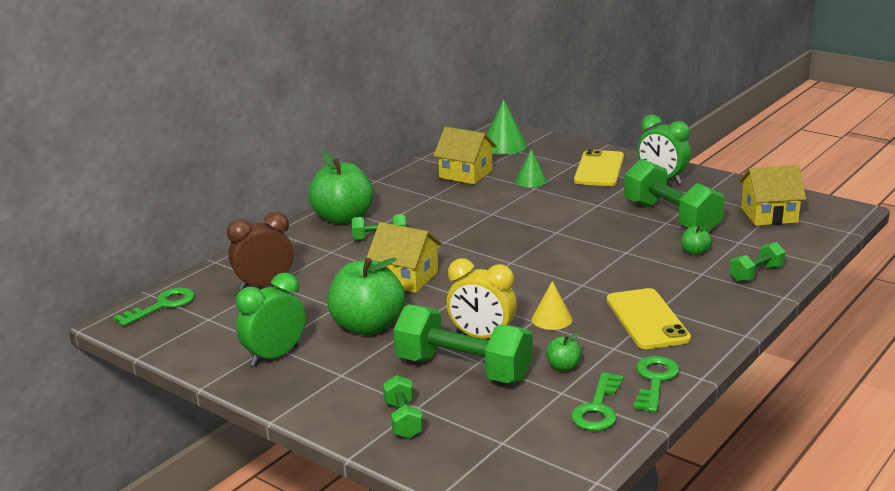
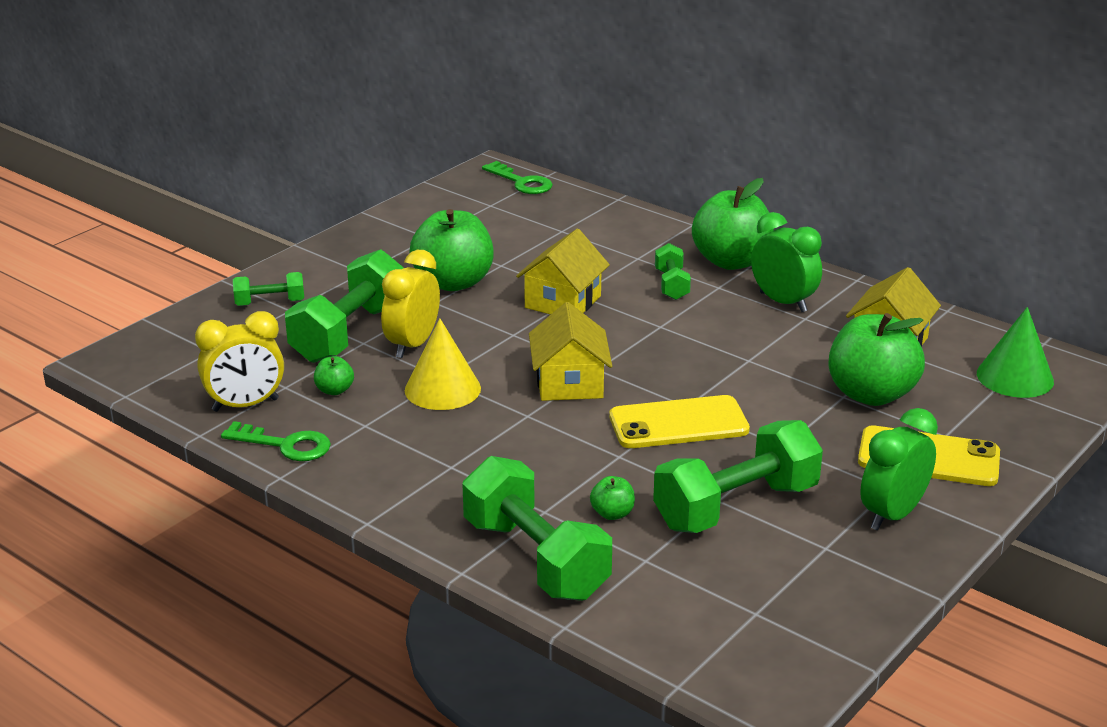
camera: 90 degrees right, 5 degrees up
(264, 285) = (558, 226): brown clock -> none
(275, 356) = (407, 239): green clock -> green clock (783, 302)
(531, 180) = (871, 394): green cone -> green apple
(552, 319) = (442, 389): yellow cone -> yellow cone, size x1.55
(597, 409) = (245, 405): green key -> yellow clock
(647, 319) = (425, 453): yellow phone -> yellow phone (678, 423)
(756, 274) = (535, 559): green dumbbell -> green dumbbell, size x1.97
(769, 215) = (747, 607): yellow house -> yellow house (569, 383)

